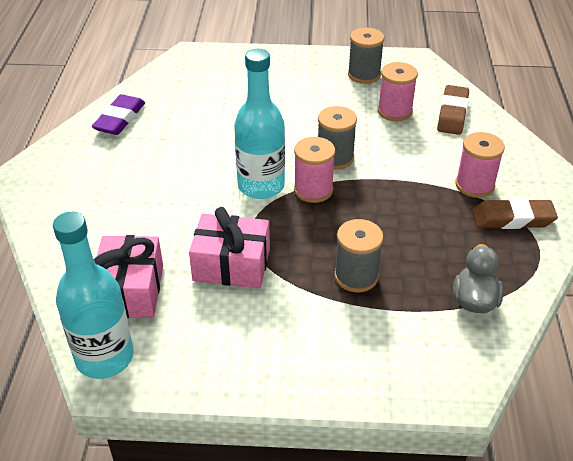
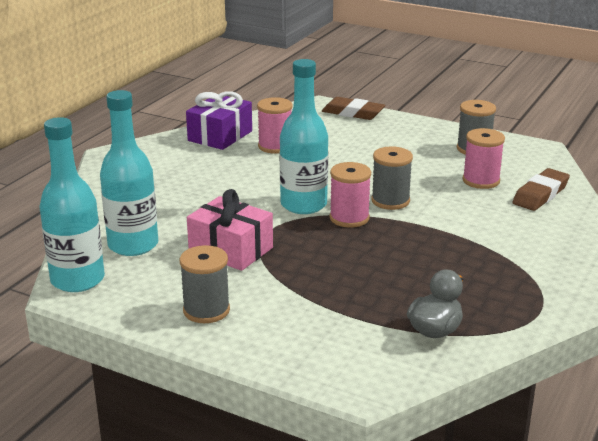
camera: 25 degrees right, 15 degrees down
(120, 119) = (220, 136): purple eraser -> purple gift
(130, 291) = (133, 245): pink gift -> turquoise bottle
(356, 276) = (335, 285): grey spool -> grey spool (206, 310)
(474, 185) = (514, 250): pink spool -> pink spool (275, 146)
(512, 219) = (532, 283): brown eraser -> brown eraser (353, 113)

